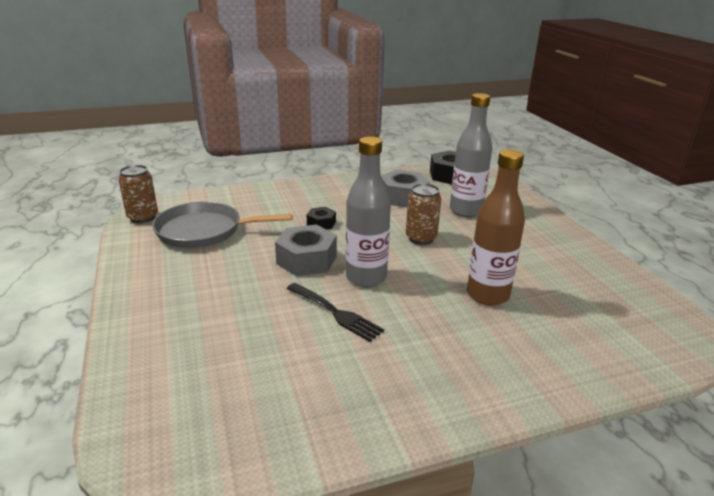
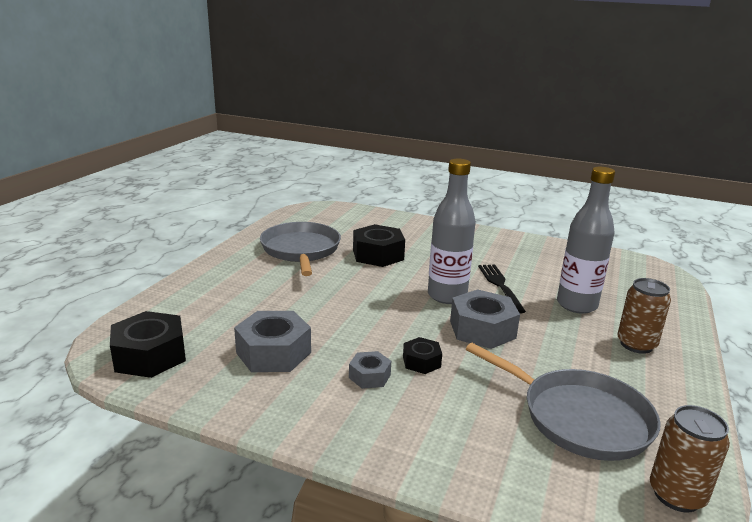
camera: 140 degrees left, 5 degrees down
(338, 206) = (369, 376): none -> grey nut
(421, 238) = (349, 303): brown can -> brown can (636, 344)
(466, 211) = (251, 307): grey bottle -> grey bottle (576, 305)
(487, 295) = (378, 255): brown bottle -> black nut
(547, 266) = (301, 250): none -> grey pan

